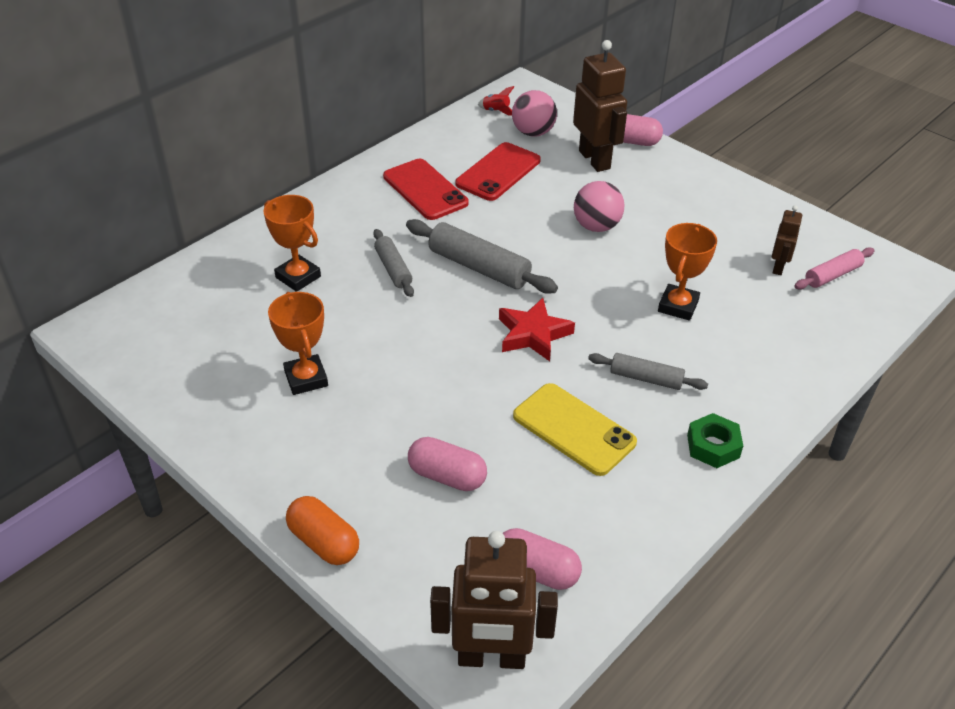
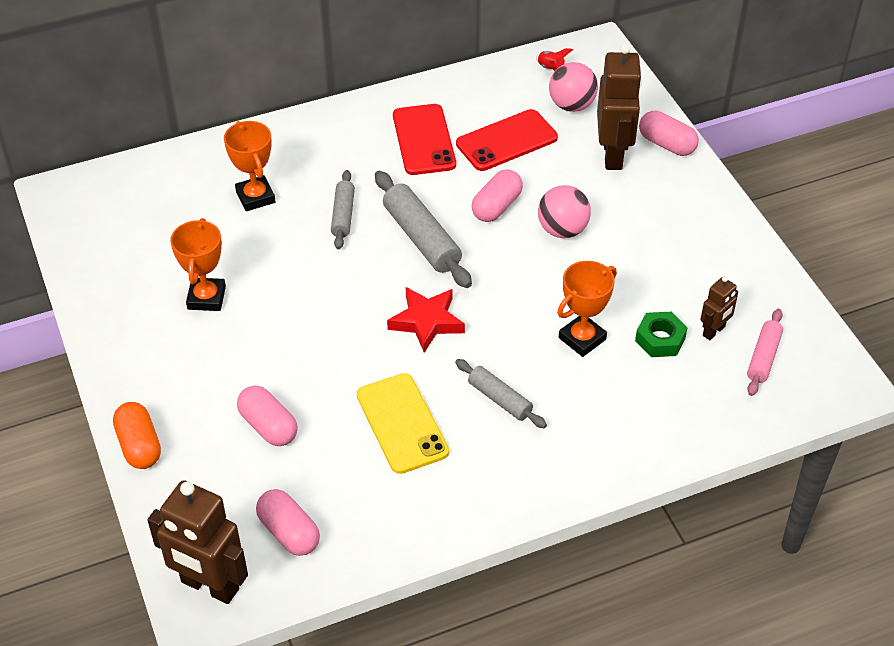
camera: 25 degrees right, 5 degrees up
(527, 224) = (496, 207): none -> pink capsule
(713, 446) = (514, 483): green nut -> green nut (660, 339)
(832, 275) = (763, 357): pink rolling pin -> pink rolling pin turned 60 degrees counterclockwise

